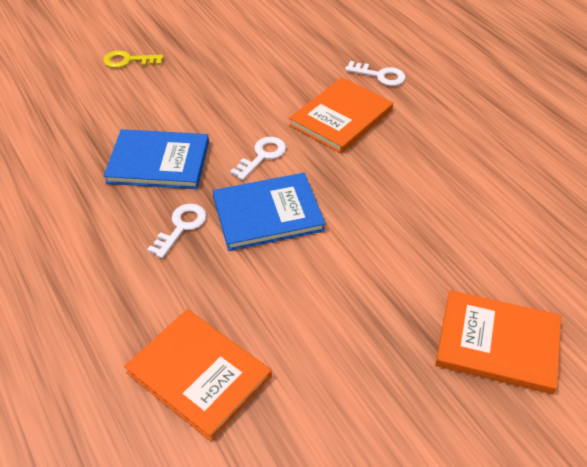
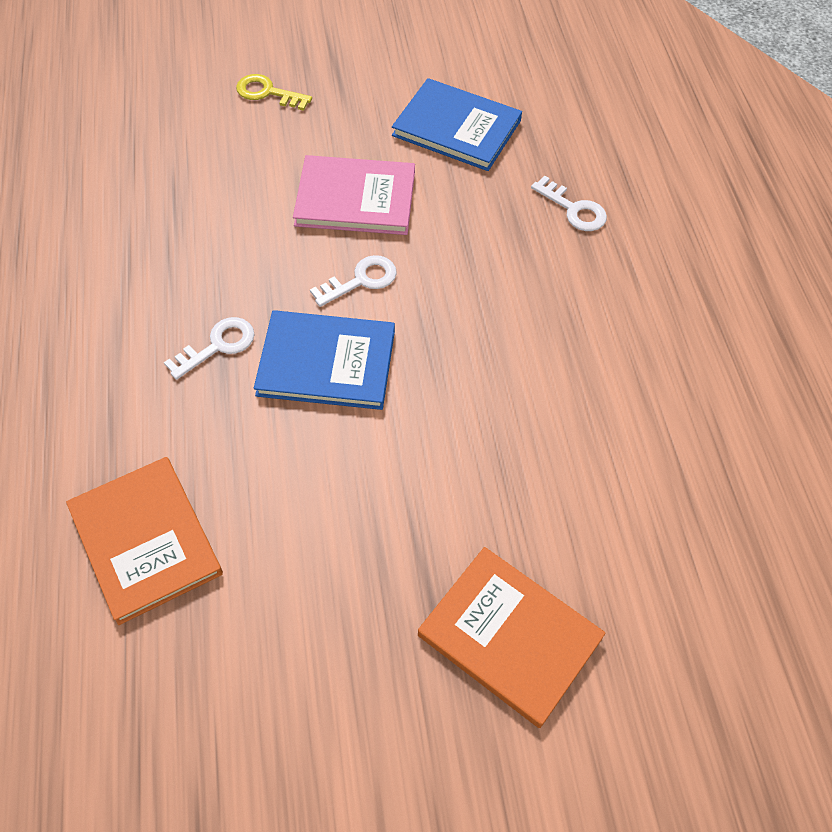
camera: 20 degrees right, 10 degrees up
(158, 162) = (234, 248): blue book -> blue book (456, 128)
(229, 108) = (355, 199): none -> pink book
(341, 117) = (488, 256): orange book -> none

